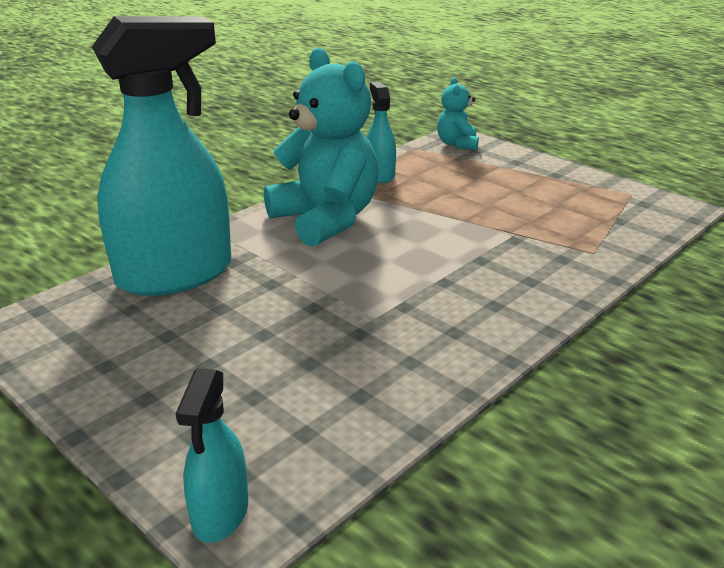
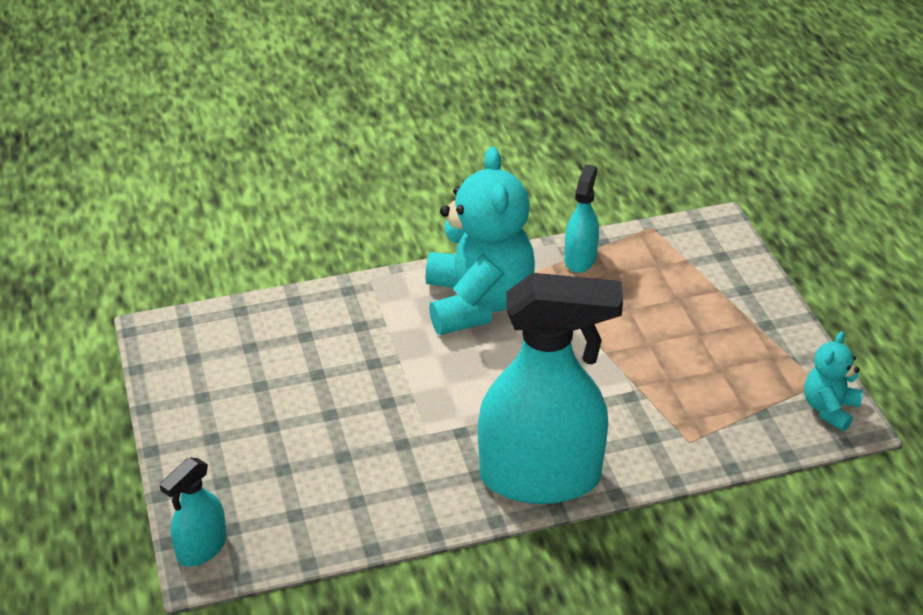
camera: 30 degrees right, 10 degrees up
(175, 274) = (306, 322): turquoise spray bottle -> turquoise spray bottle (541, 477)
(457, 144) = (706, 238): turquoise teddy bear -> turquoise teddy bear (829, 409)

